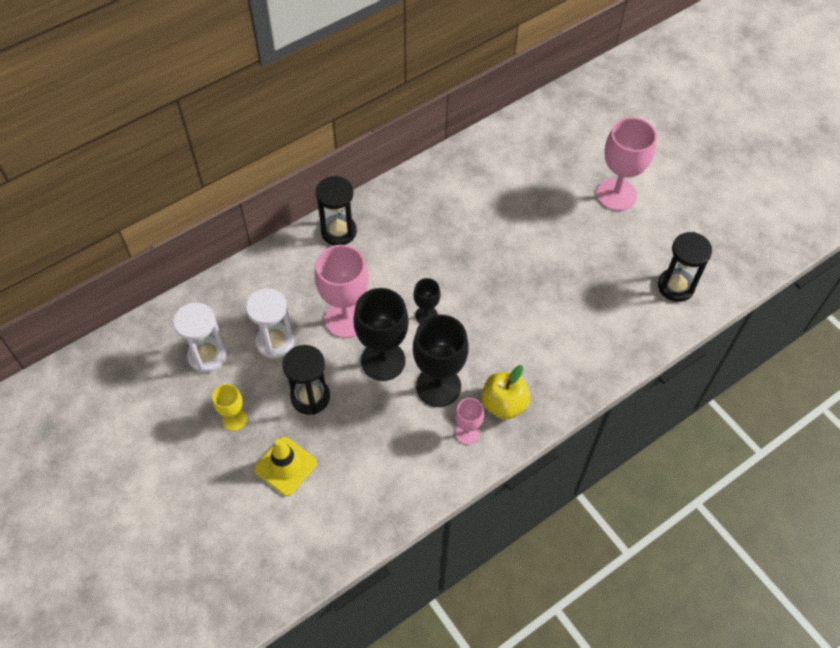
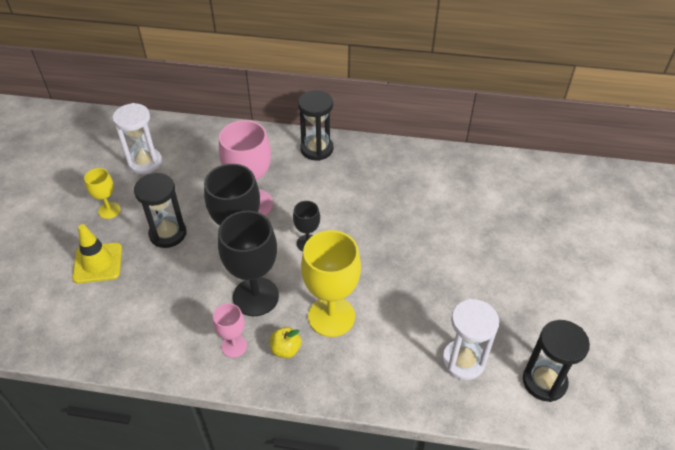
camera: 45 degrees right, 10 degrees down
(275, 342) = (192, 184): white hourglass -> white hourglass (463, 361)
(503, 404) = (286, 349): yellow apple -> yellow apple, size x0.61
(506, 355) = (331, 316): none -> yellow goblet
(616, 194) = (569, 270): pink goblet -> none

